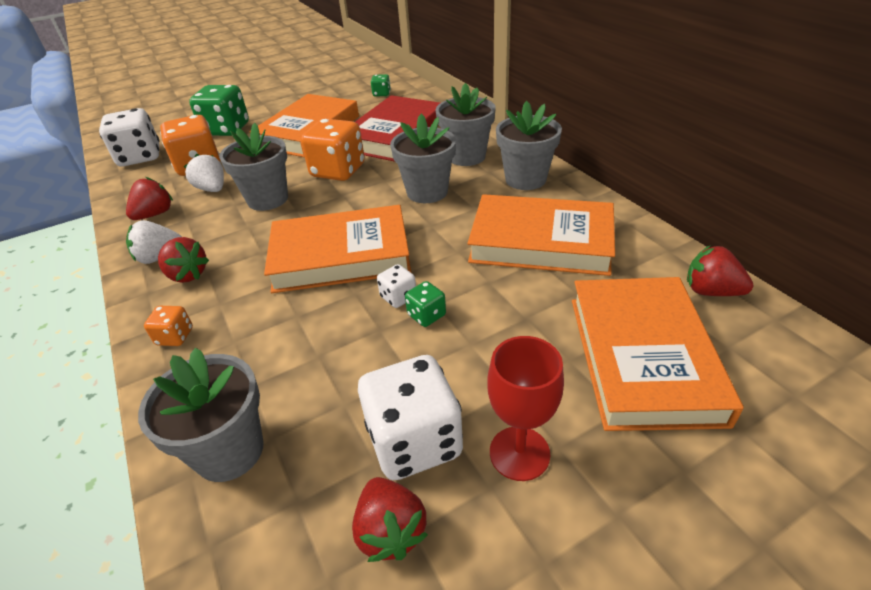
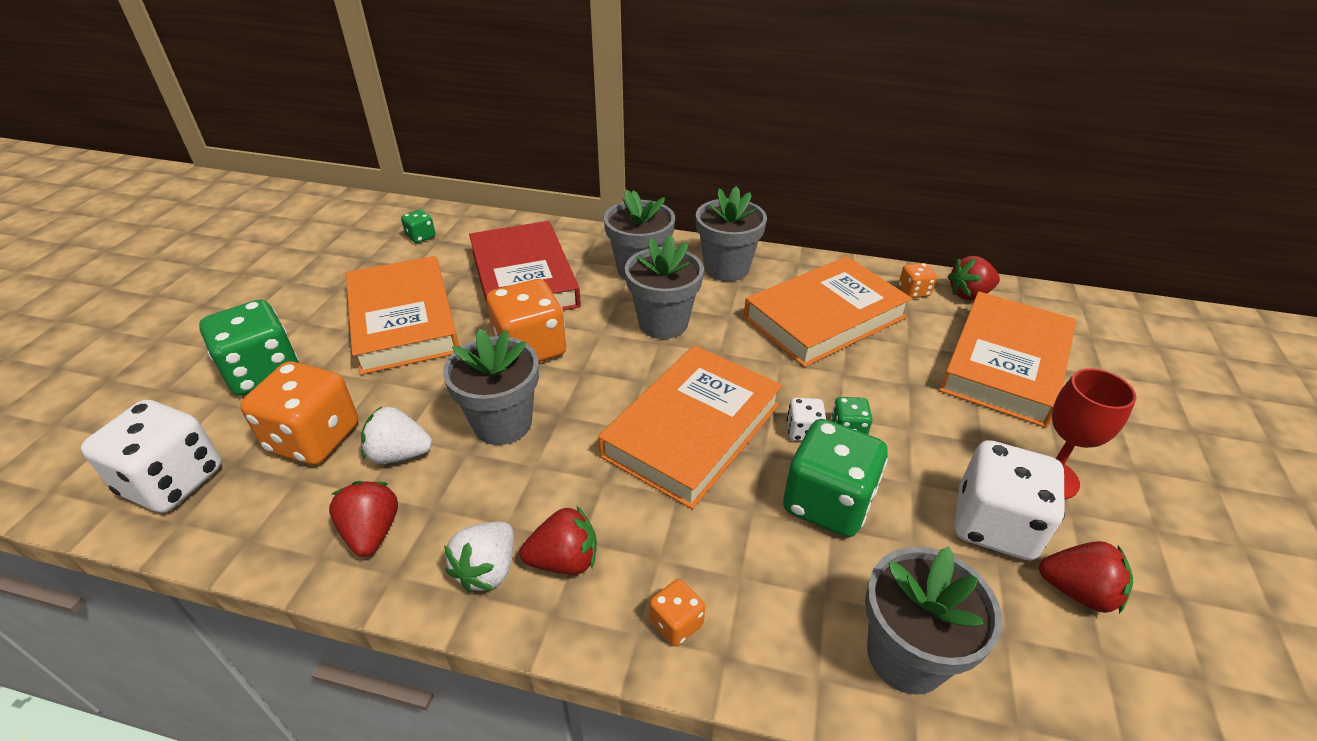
camera: 50 degrees left, 0 degrees up
(339, 343) = (827, 502): none -> green dice
(642, 357) = (1005, 364): orange book -> orange book turned 75 degrees clockwise
(655, 262) = (913, 292): none -> orange dice

